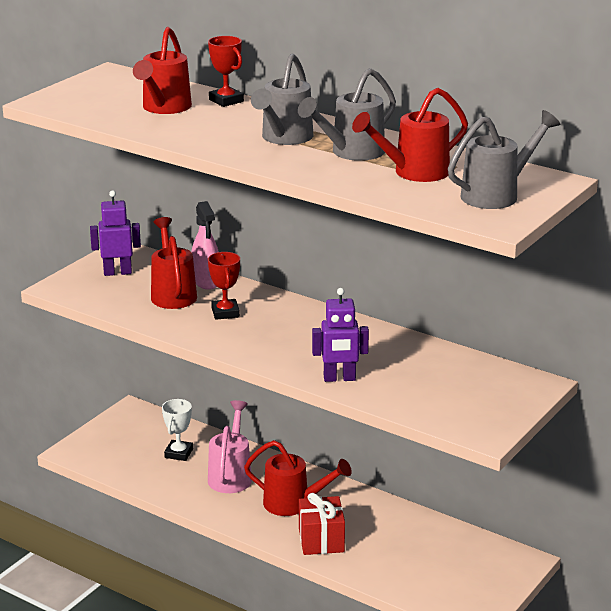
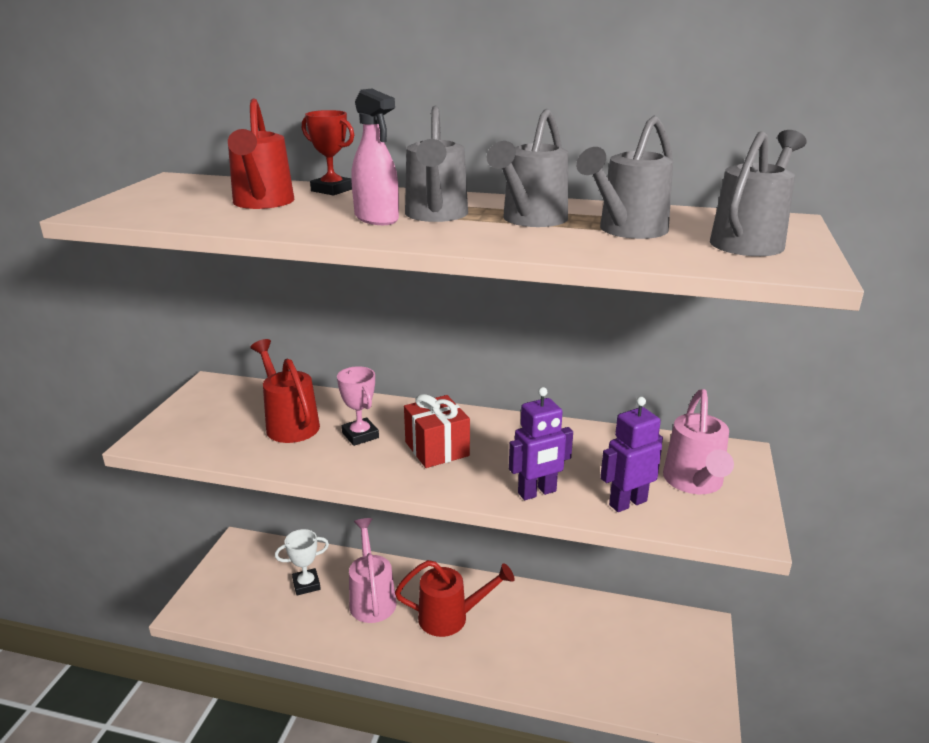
camera: 20 degrees left, 0 degrees up
(117, 272) = (214, 410): purple robot -> purple robot (627, 503)
(178, 453) = (306, 584): white trophy -> white trophy turned 75 degrees clockwise
(206, 281) = (320, 403): pink spray bottle -> pink spray bottle (376, 218)
(225, 313) = (360, 435): red trophy -> pink trophy
(321, 540) = (501, 657): red gift -> red gift (437, 449)
(414, 172) = (628, 230): red watering can -> grey watering can
(476, 396) = (694, 482): none -> pink watering can

